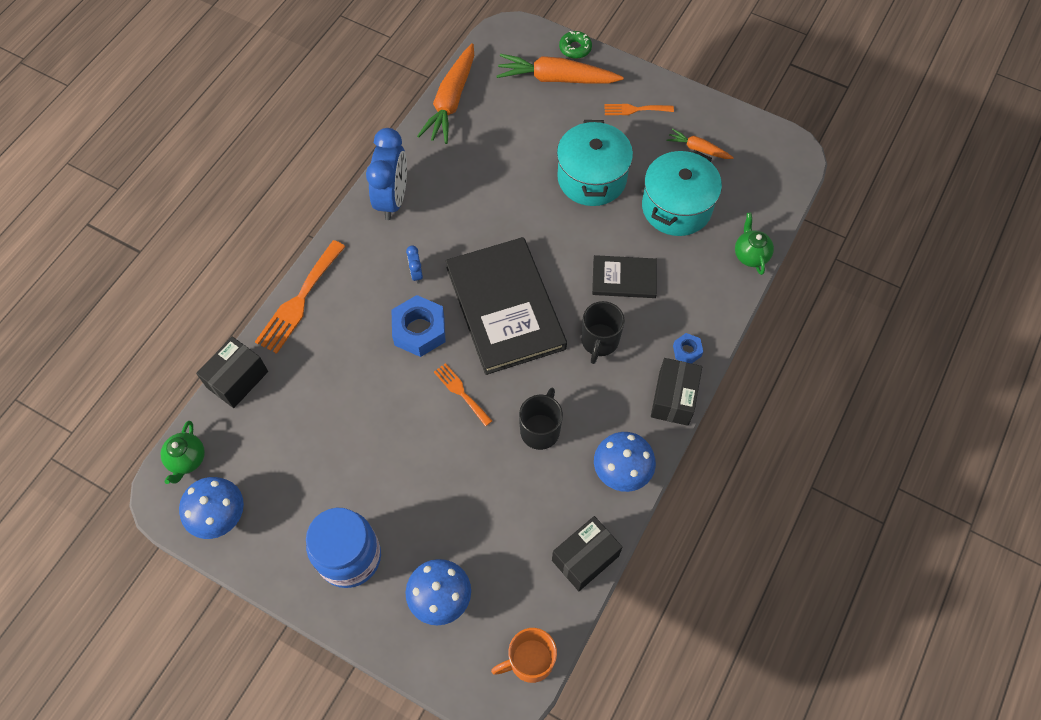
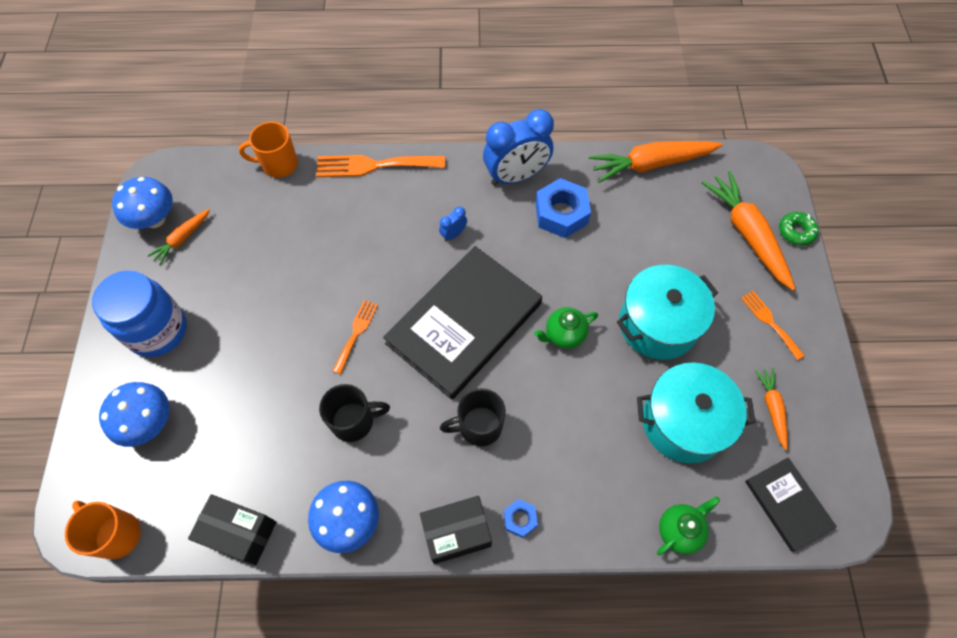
camera: 60 degrees right, 0 degrees up
(187, 460) = (192, 171): green teapot -> green teapot (564, 335)
(237, 379) = (278, 164): black box -> orange mug
(262, 498) = (182, 239): none -> orange carrot
(419, 330) = (399, 267): blue nut -> blue nut (561, 213)
(624, 278) = (564, 413): black book -> black book (787, 504)

